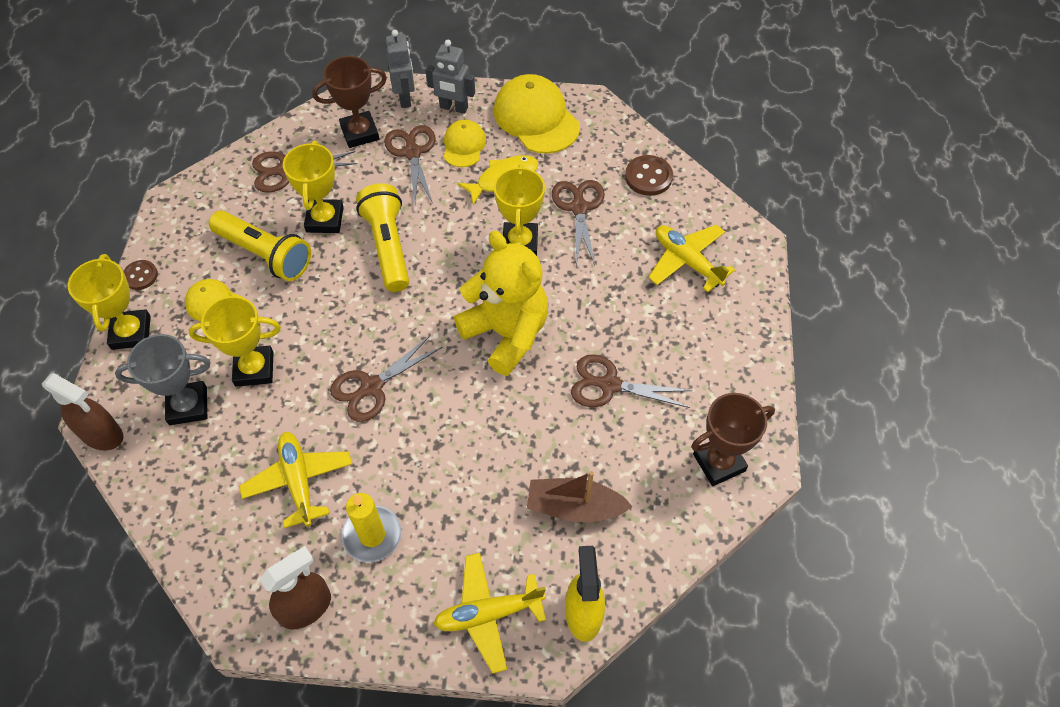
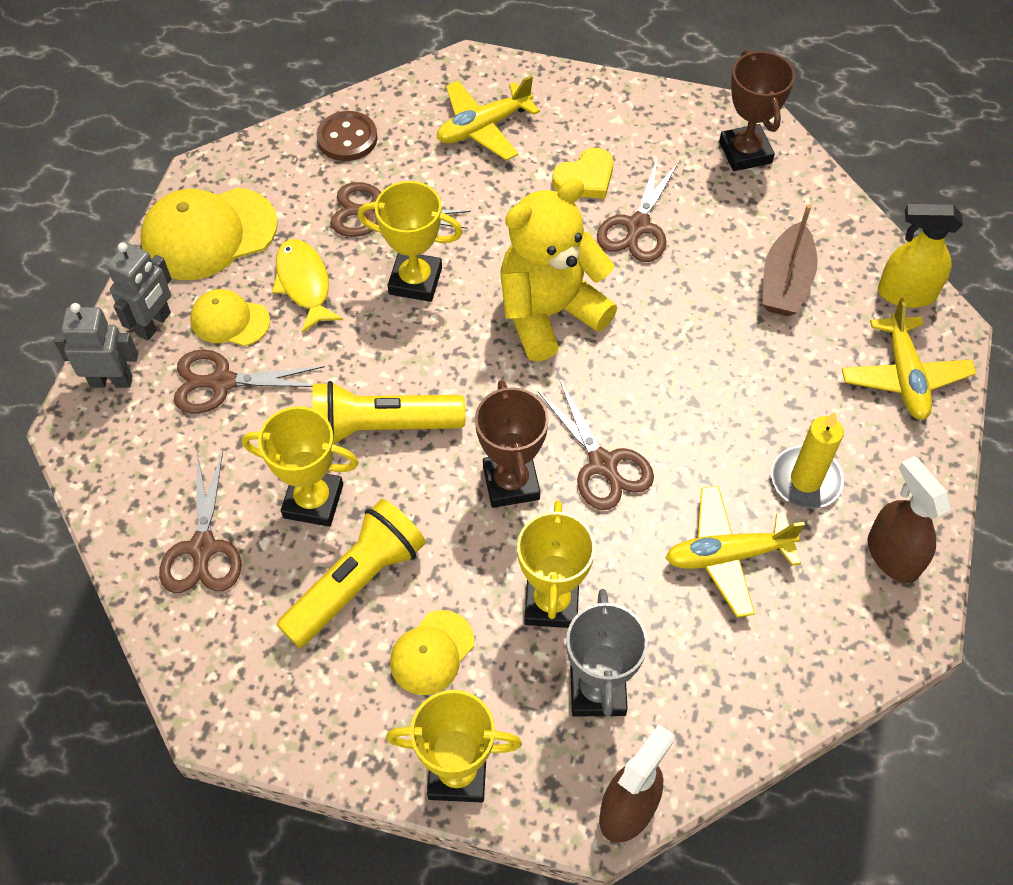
camera: 80 degrees left, 0 degrees up
(140, 276) = (353, 762): brown button -> none
(360, 133) = (161, 444): brown trophy -> brown trophy (511, 483)
(652, 340) = (585, 178): none -> yellow heart

